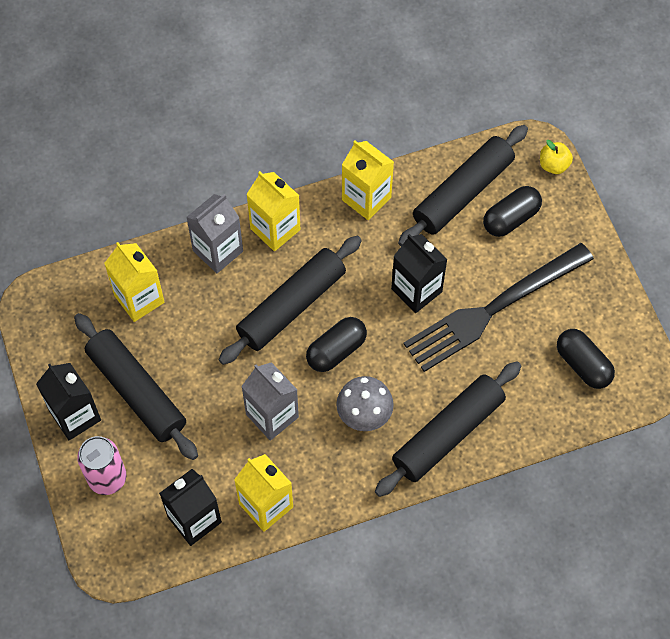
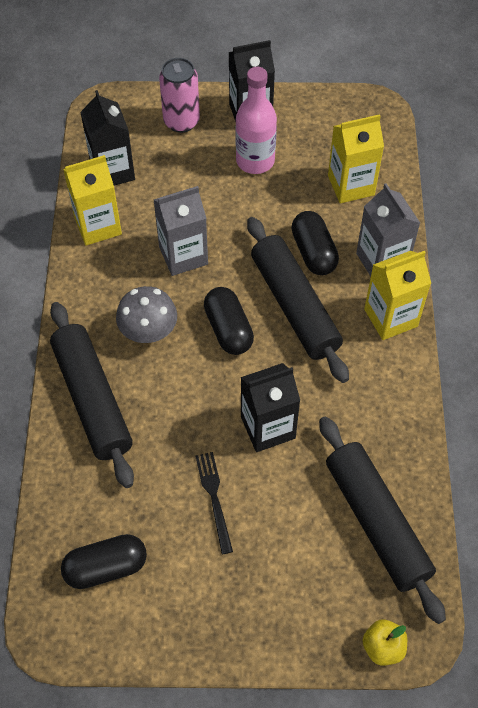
camera: 110 degrees right, 5 degrees down
(137, 391) = (255, 161): black rolling pin -> pink bottle
(366, 198) = (401, 416): yellow carton -> none
(493, 308) = (214, 498): black fork -> black fork, size x0.42
(510, 218) = (323, 563): black capsule -> black capsule (313, 252)

